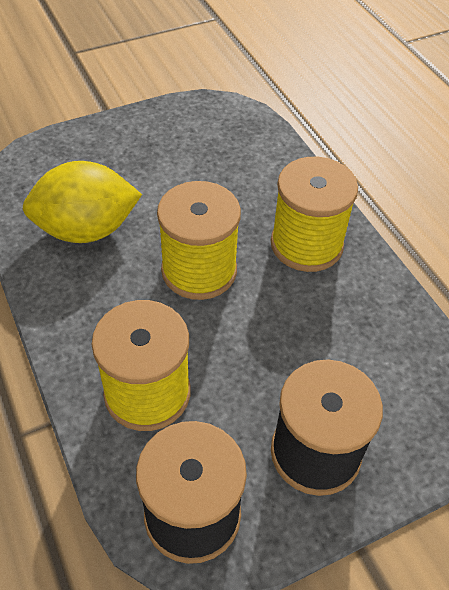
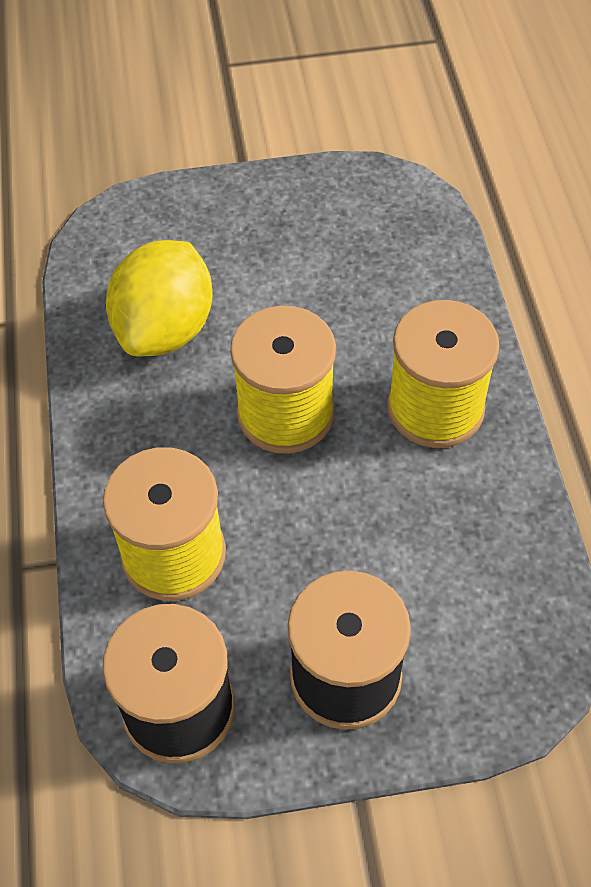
camera: 20 degrees right, 5 degrees up
(86, 230) = (165, 329): yellow lemon -> yellow lemon turned 75 degrees counterclockwise

